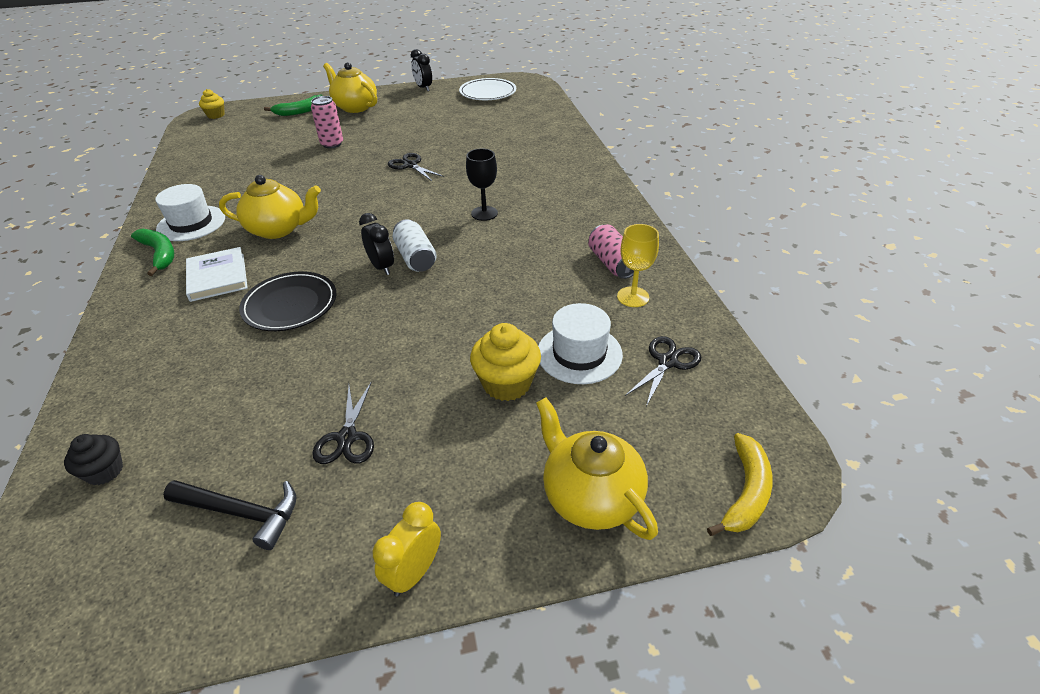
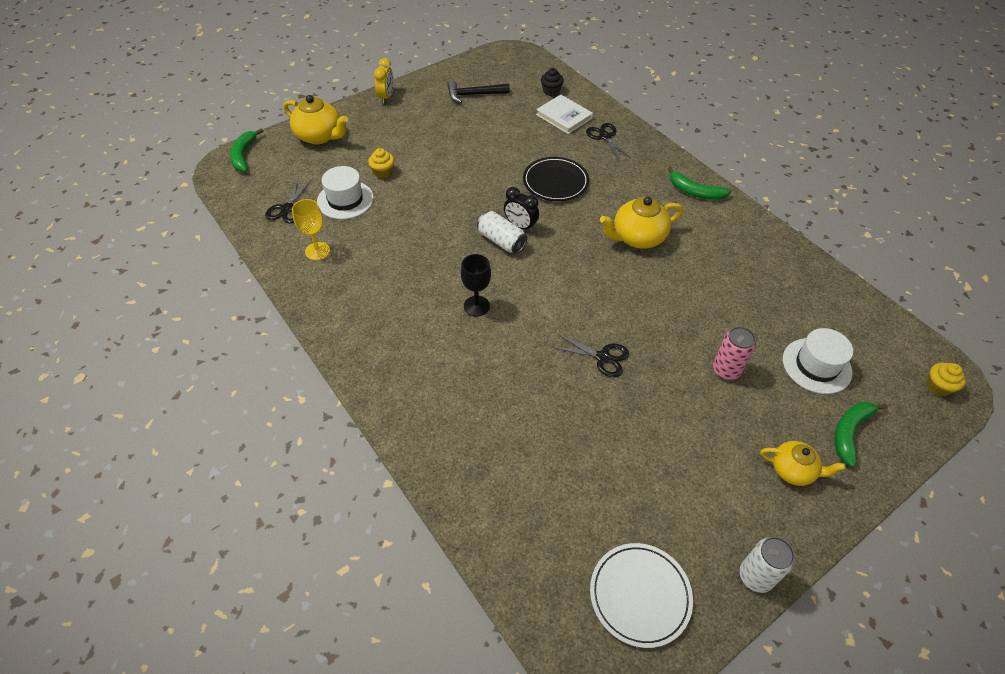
camera: 155 degrees right, 10 degrees up
(191, 223) = (714, 223): white hat -> white hat (816, 365)
(217, 277) = (628, 187): white book -> white book (564, 116)
(347, 437) = (452, 128): black scissors -> black scissors (605, 137)
(355, 107) = (793, 470): yellow teapot -> yellow teapot, size x0.65
(423, 88) = (755, 576): black clock -> white can
(506, 383) = (383, 172): yellow cupcake -> yellow cupcake, size x0.62
(612, 263) = (340, 279): pink can -> none
(745, 492) = (244, 155): yellow banana -> green banana

